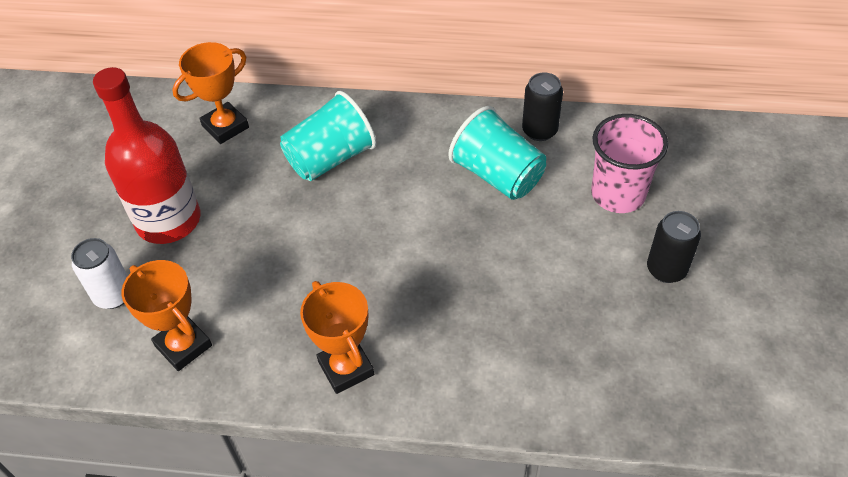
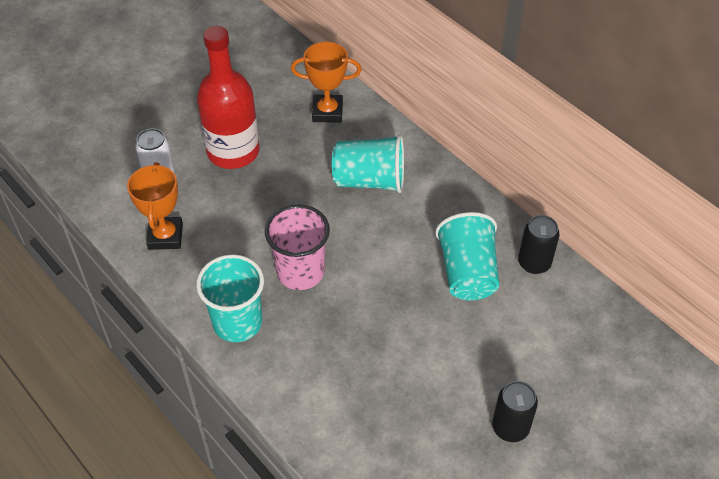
camera: 40 degrees right, 0 degrees up
(346, 368) = (237, 322): orange trophy -> turquoise cup
(618, 194) = (538, 350): pink cup -> pink cup (300, 272)

